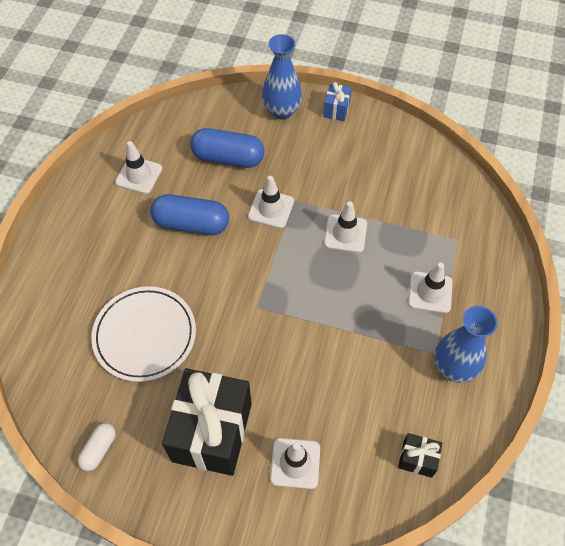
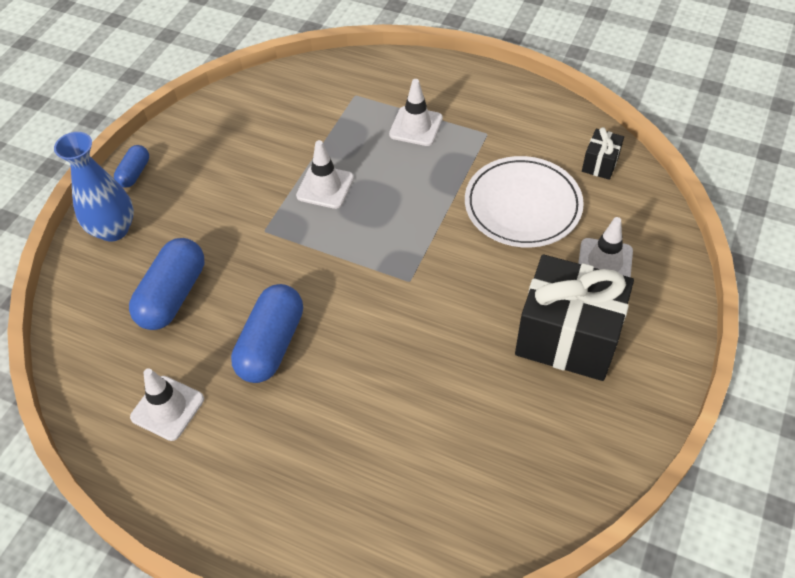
camera: 80 degrees left, 5 degrees down
(99, 449) = (587, 462): white capsule -> none
(145, 335) = (433, 406): white plate -> white plate (522, 205)
(271, 209) = (270, 255): white traffic cone -> none
(336, 109) = (134, 173): blue gift -> blue capsule
(453, 367) = (504, 122): blue vase -> none

